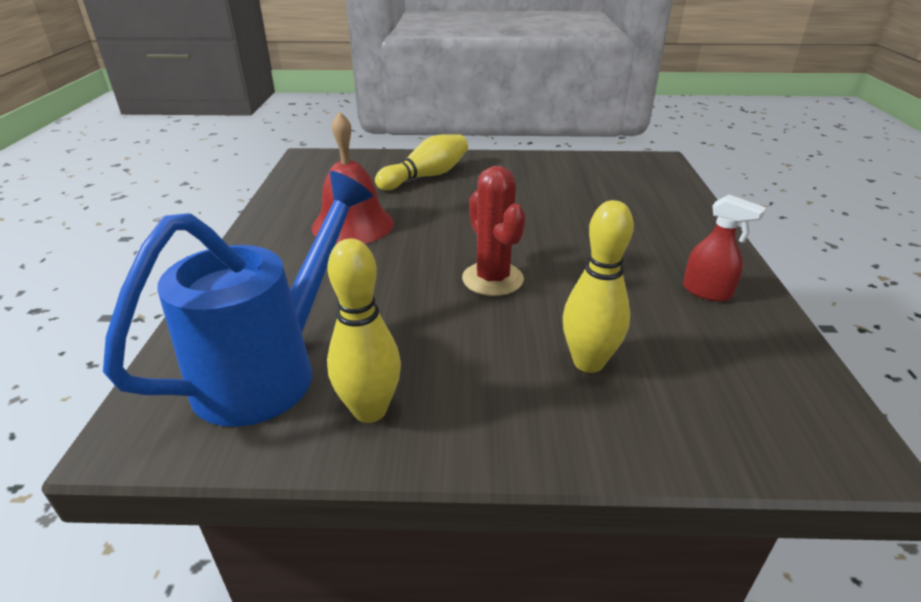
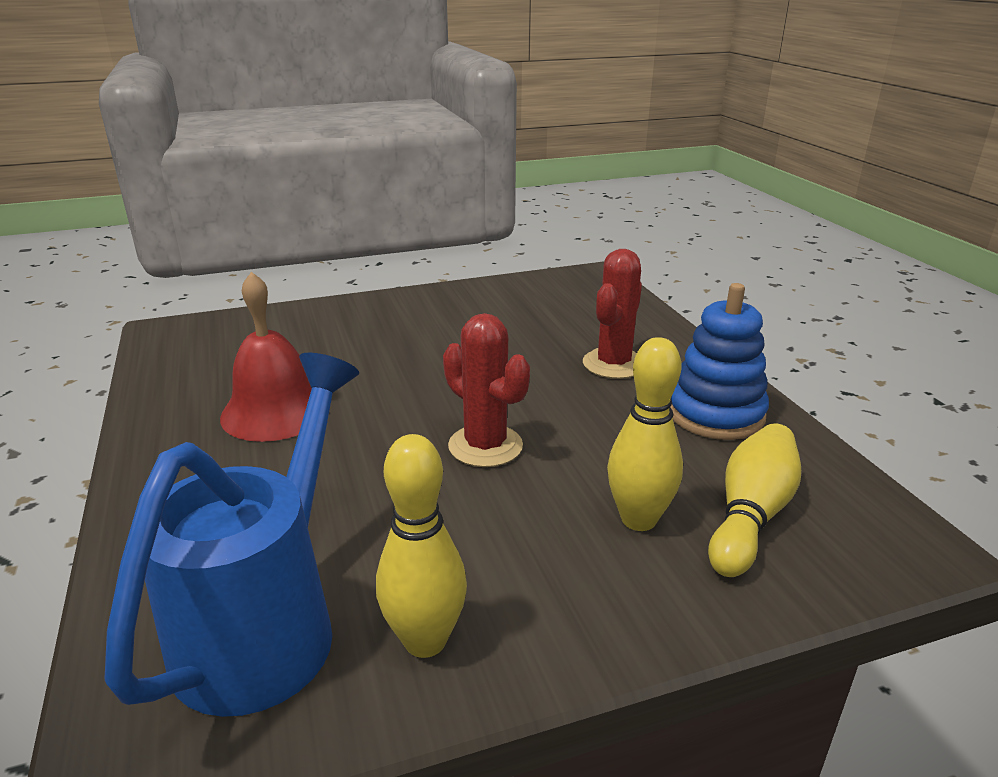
camera: 20 degrees left, 5 degrees down
(426, 176) = (337, 332): yellow bowling pin -> yellow bowling pin (750, 515)
(635, 235) = (613, 364): none -> red cactus
(707, 292) = (715, 414): red spray bottle -> blue stacking toy

